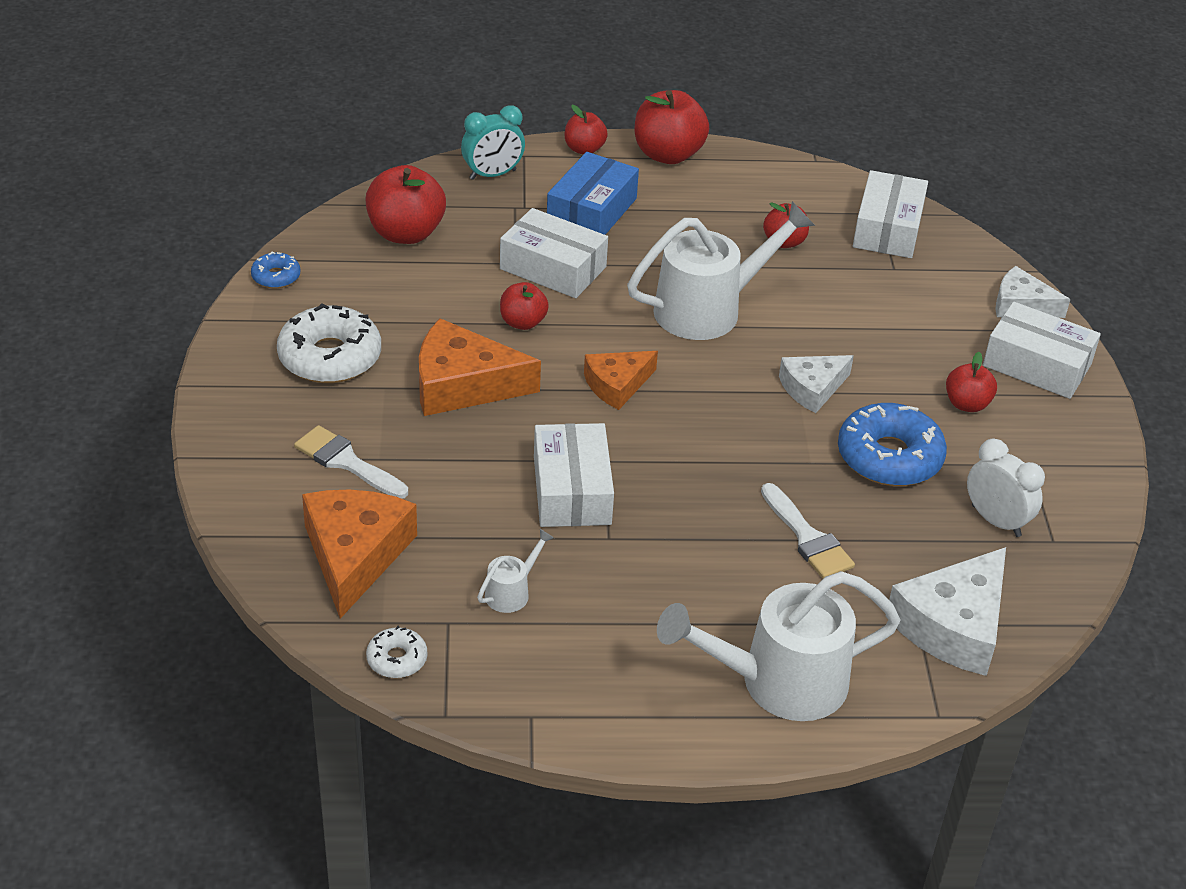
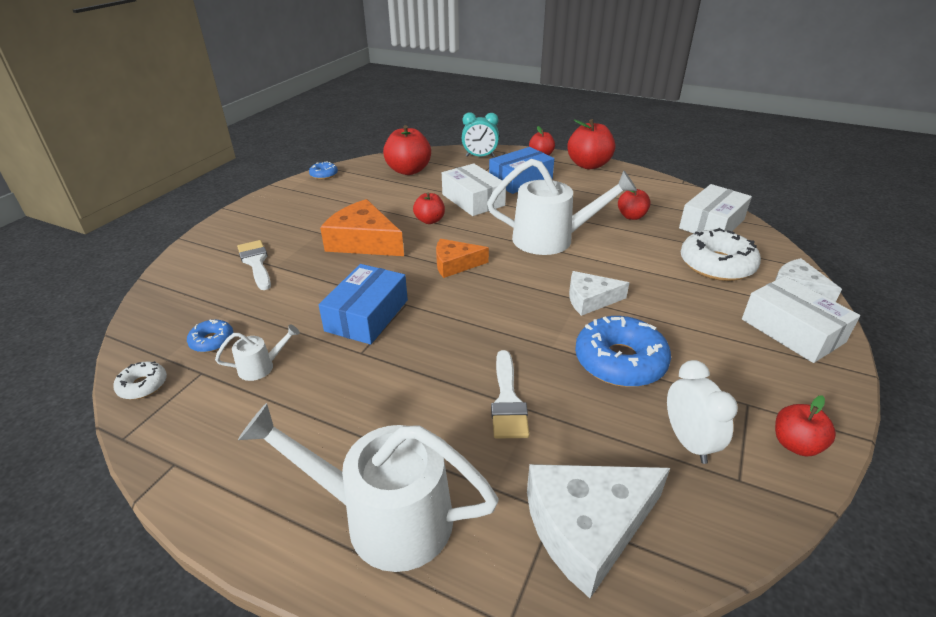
camera: 30 degrees right, 5 degrees down
(330, 357) = (308, 212): white donut -> white donut (716, 265)
(355, 555) = (199, 313): orange cheese -> none
(416, 583) = (212, 341): none -> blue donut
(572, 490) = (367, 315): white box -> blue box
(967, 404) = (712, 342): red apple -> red apple (795, 444)

